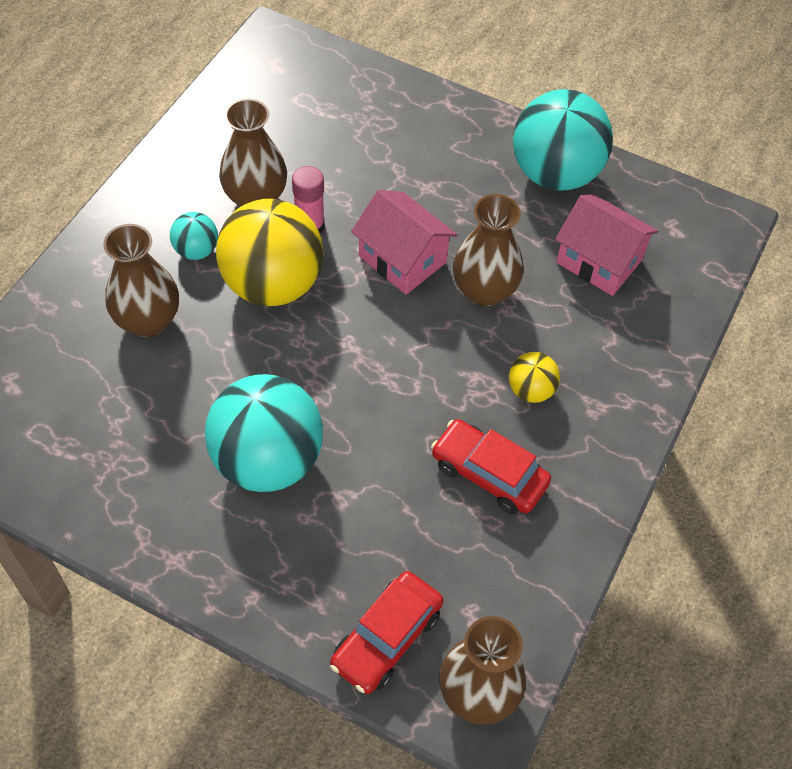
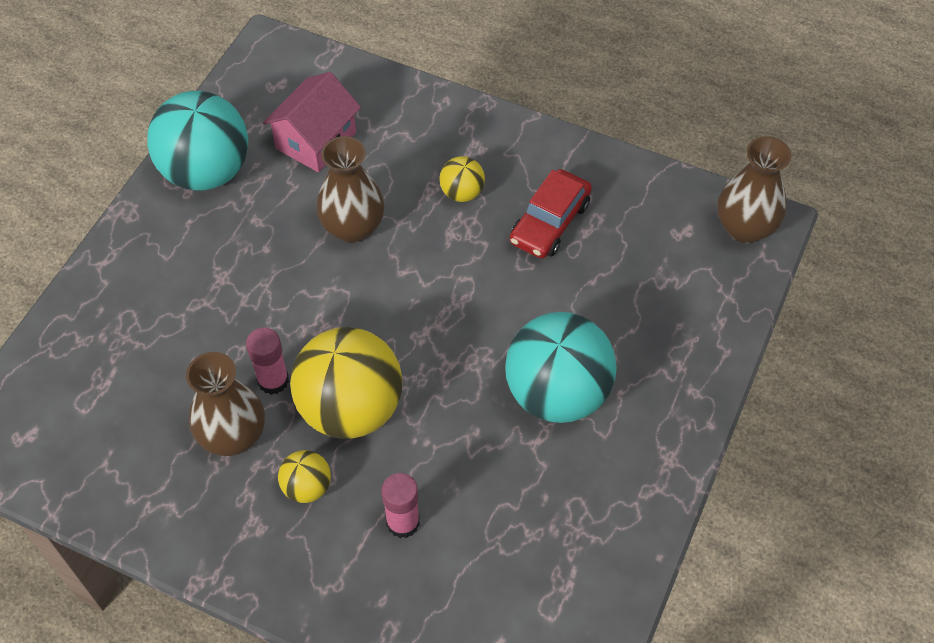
camera: 90 degrees left, 0 degrees up
(148, 320) = (403, 522): brown vase -> pink glue stick
(196, 250) = (307, 487): turquoise ball -> yellow ball
(386, 638) = (711, 290): red car -> none
(402, 259) = (316, 295): pink house -> none

